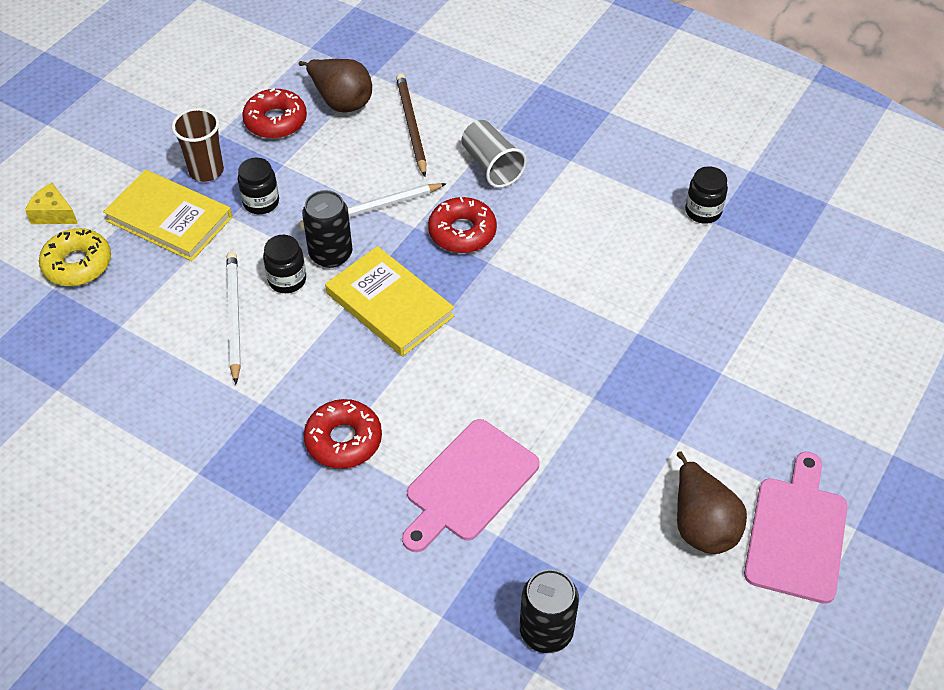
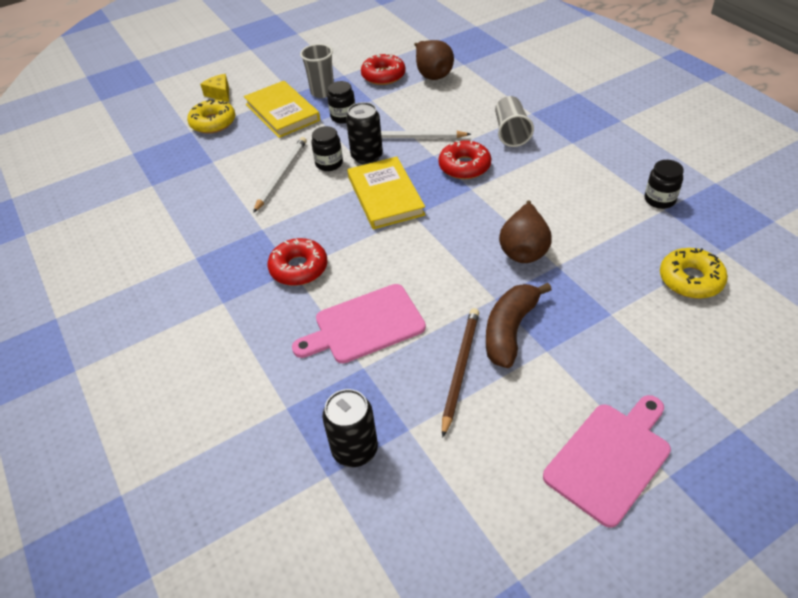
camera: 30 degrees right, 5 degrees down
(206, 170) = (322, 92): brown cup -> grey cup
(411, 126) = (470, 97): brown pencil -> brown pencil (460, 369)
(630, 431) = (510, 330): none -> brown banana
(701, 524) = (529, 419): brown pear -> brown pear (524, 250)
(779, 303) = (690, 279): none -> yellow donut

